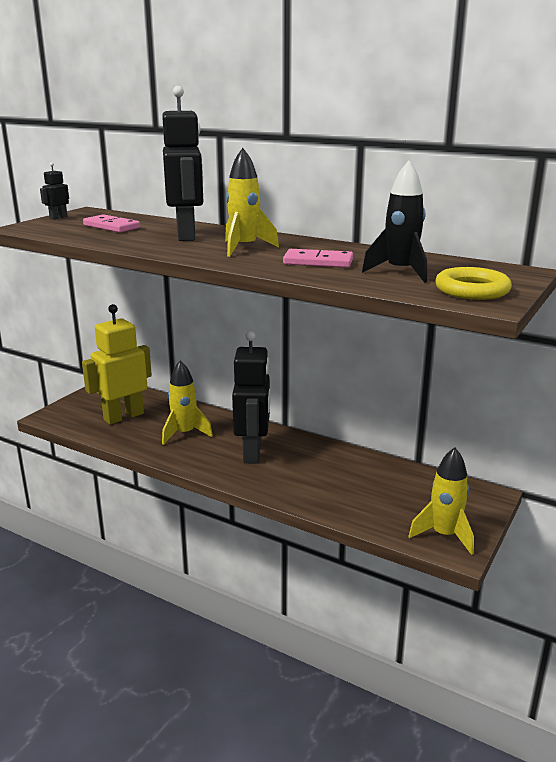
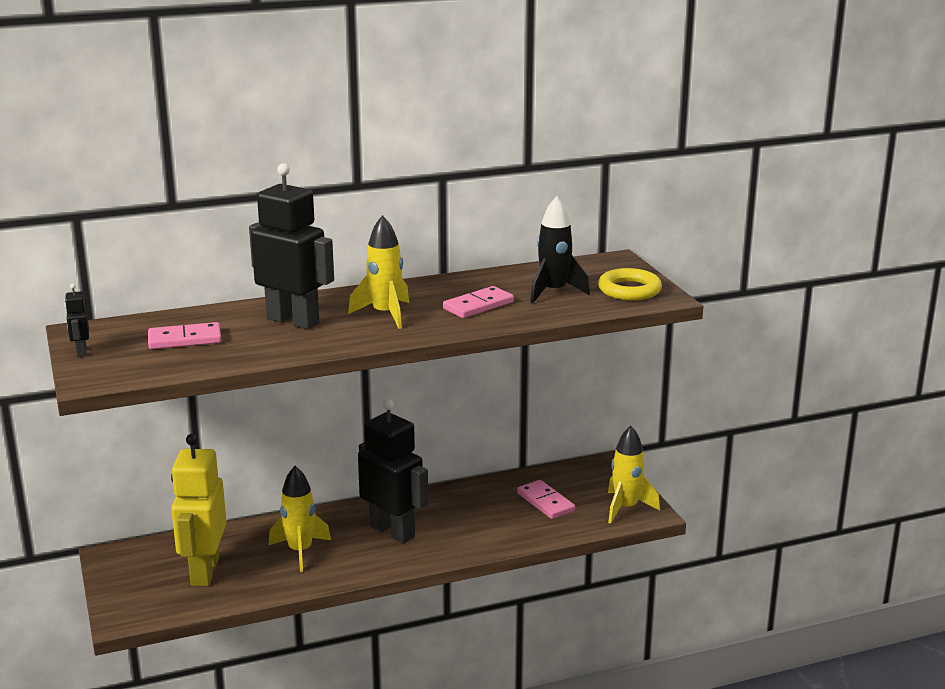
camera: 50 degrees left, 0 degrees up
(387, 493) = (545, 502): none -> pink domino

